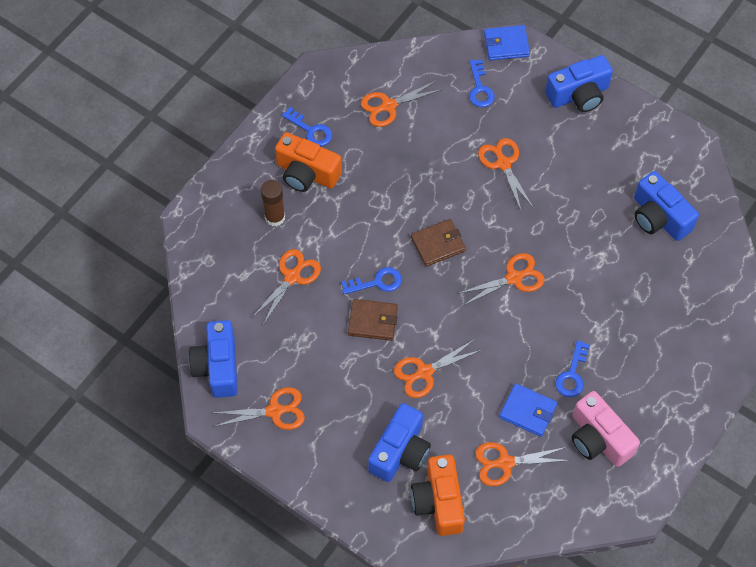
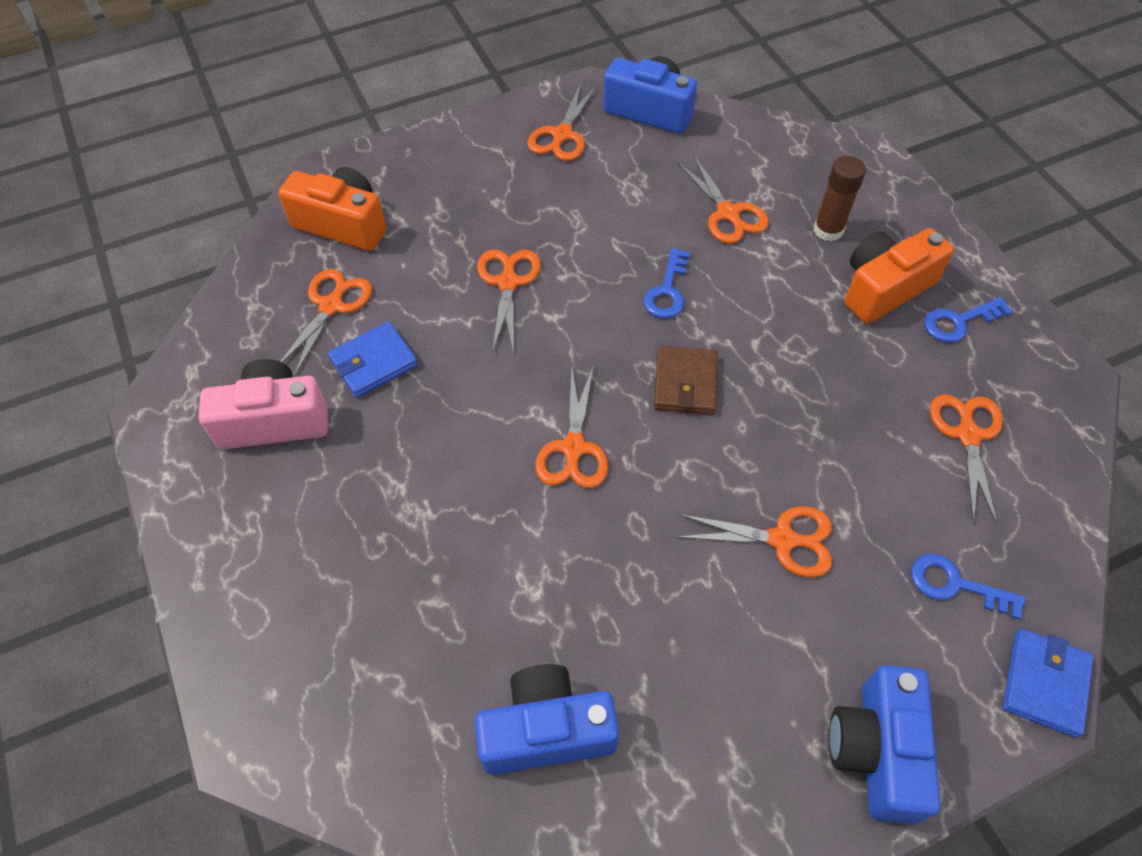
camera: 120 degrees right, 5 degrees down
(372, 321) = (614, 263): brown wallet -> none
(400, 451) = (428, 217): blue camera -> none
(572, 374) = (381, 440): blue key -> none

